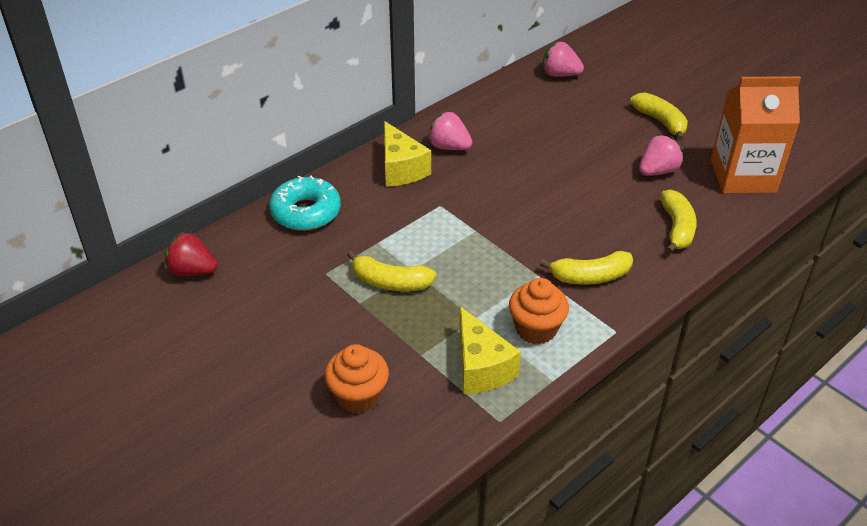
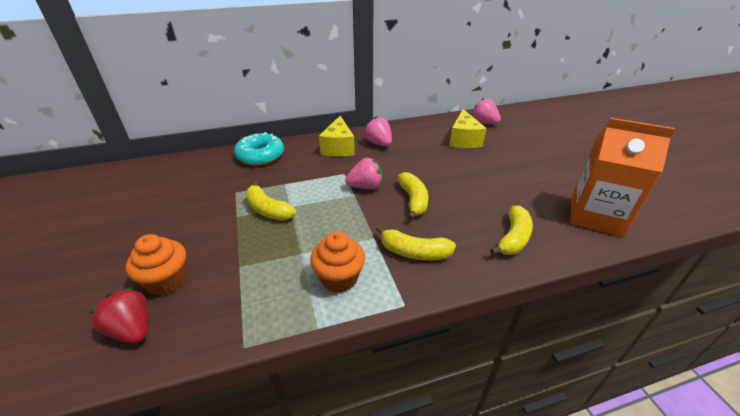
camera: 25 degrees right, 5 degrees down
(192, 271) = (166, 168): red strawberry -> red strawberry (133, 329)
(481, 367) = (271, 293): yellow cheese -> yellow cheese (463, 140)
(657, 171) = (521, 193): pink strawberry -> pink strawberry (365, 186)
(660, 121) = (542, 163): yellow banana -> yellow banana (413, 200)

